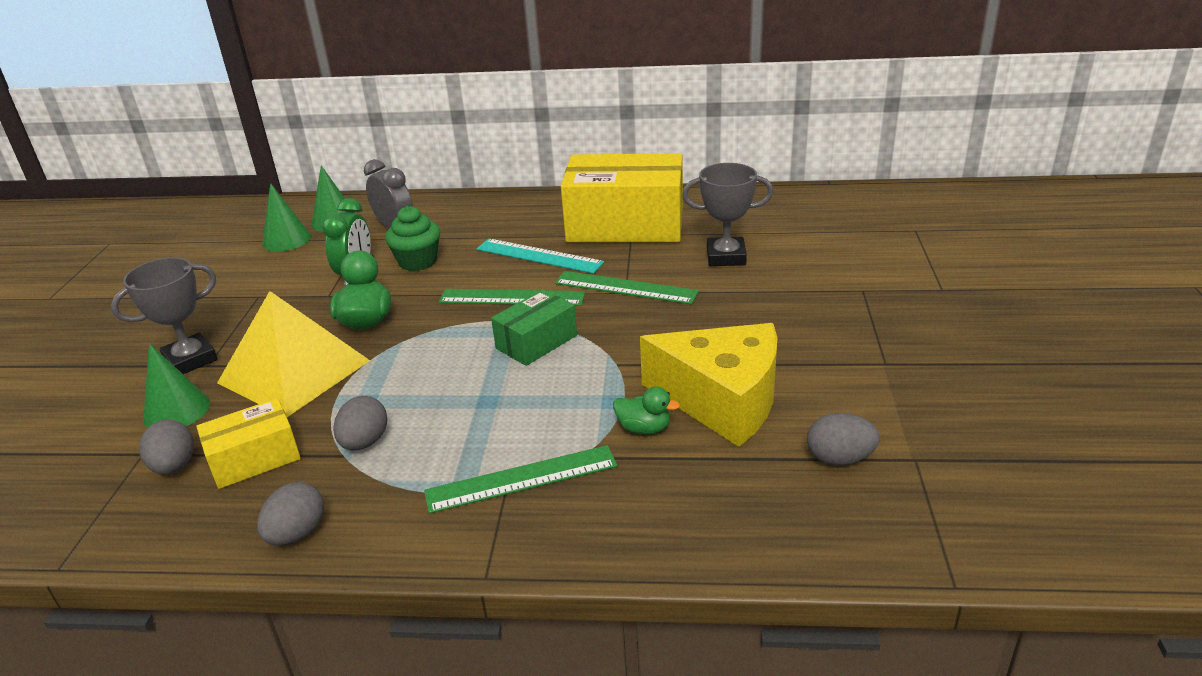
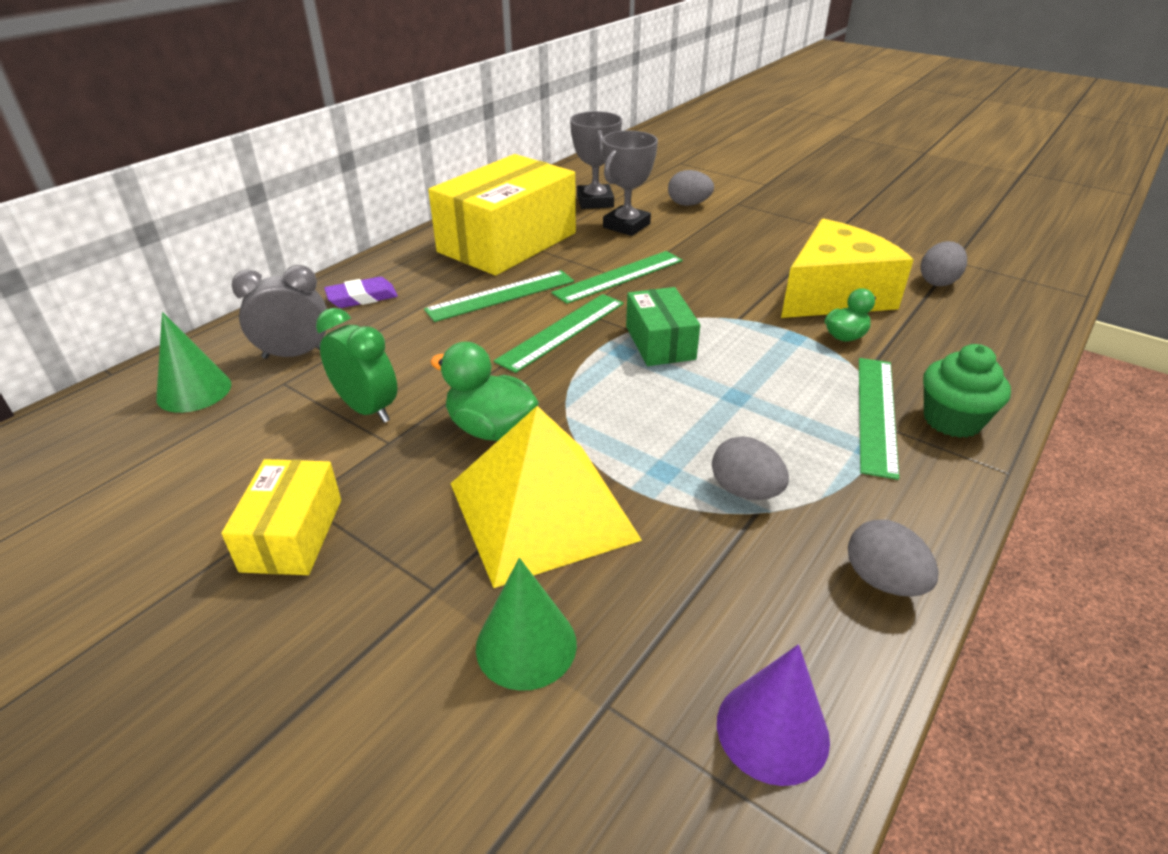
camera: 60 degrees left, 5 degrees up
(141, 520) = (772, 730): none -> purple cone
(174, 466) = (668, 671): grey egg -> grey egg (688, 204)
(190, 360) = (398, 605): grey trophy -> grey trophy (595, 202)
(254, 458) = (709, 586): yellow box -> yellow box (292, 534)
(286, 240) = (176, 441): green cone -> none
(418, 261) = (403, 361): green cupcake -> green cupcake (952, 420)
(483, 214) = (362, 297): none -> purple eraser
(539, 256) = (501, 295): turquoise ruler -> green ruler

